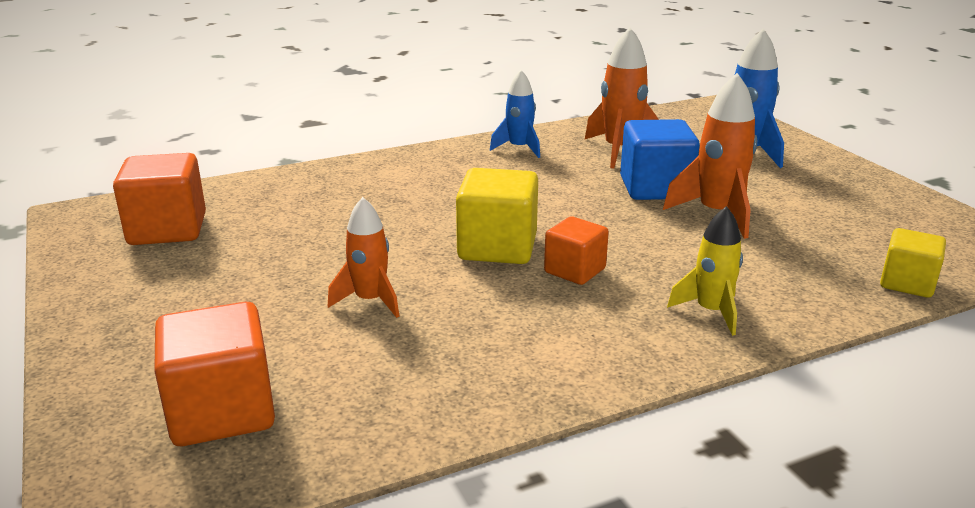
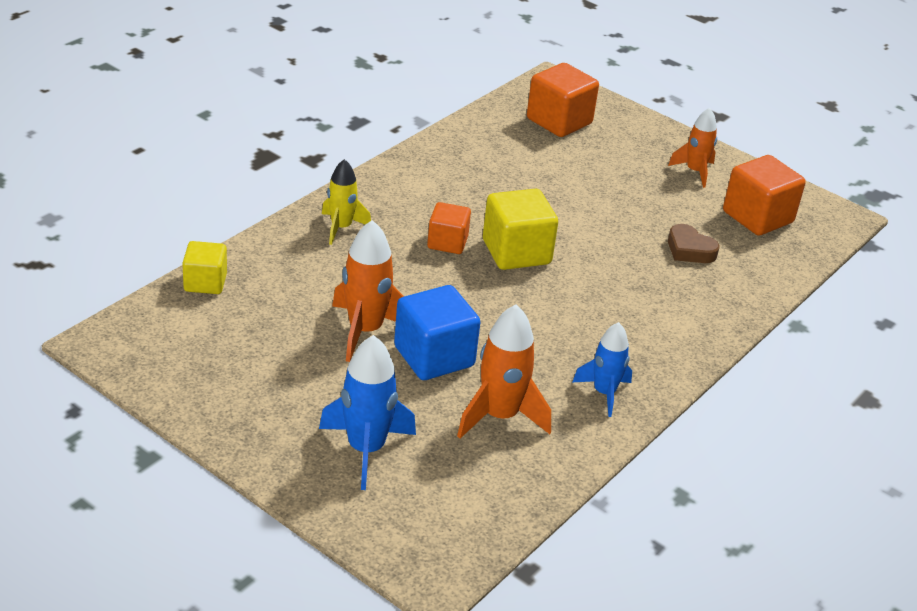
camera: 150 degrees right, 10 degrees up
(297, 216) = (689, 250): none -> brown heart
(370, 301) = (557, 191): orange rocket -> orange rocket (695, 172)

